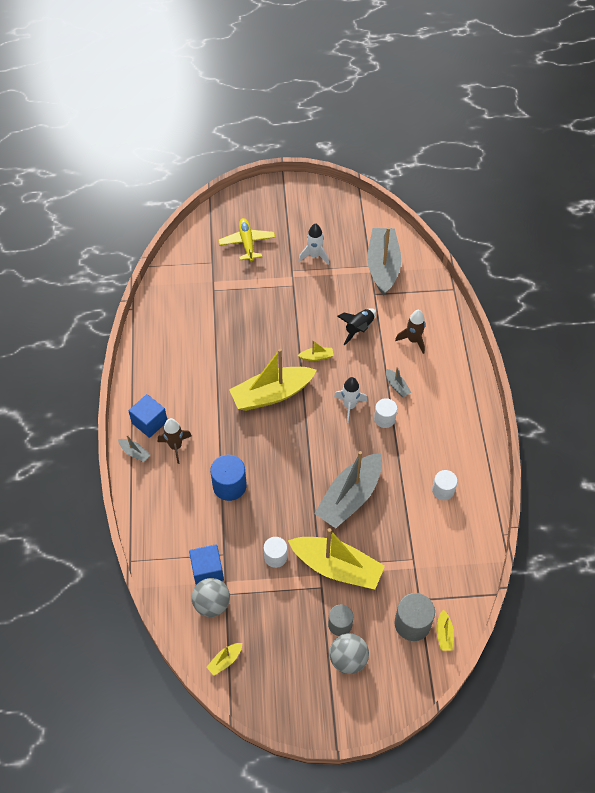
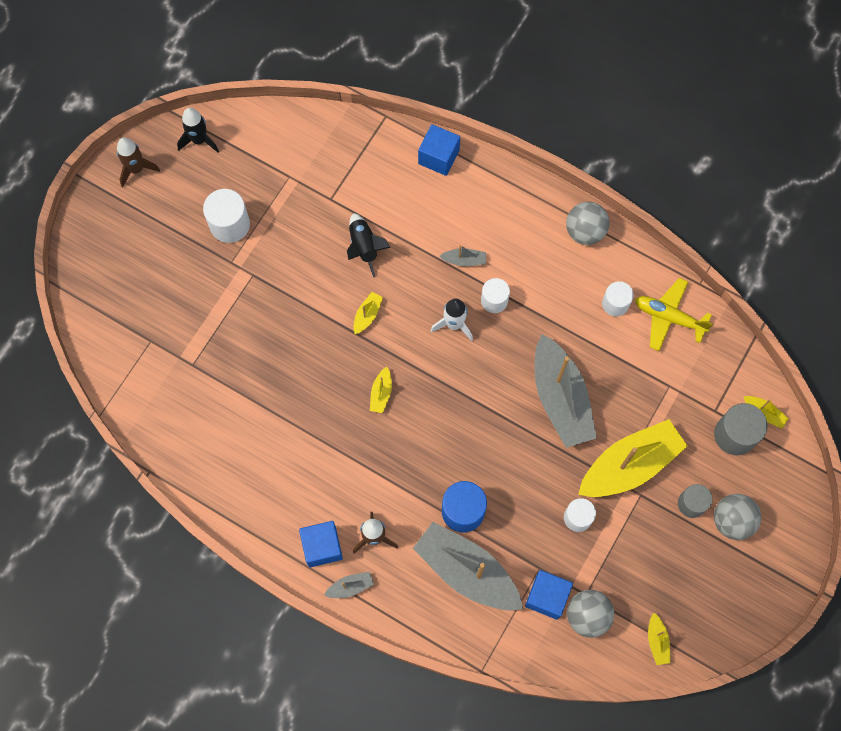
camera: 55 degrees left, 15 degrees up
(247, 243) = (153, 284): yellow plane -> yellow plane (669, 317)
(272, 394) = (381, 393): yellow boat -> yellow boat, size x0.41
(314, 256) = (230, 224): white rocket -> white cylinder
(353, 211) = (199, 140): none -> black rocket
(383, 266) = (300, 164): grey boat -> grey boat (467, 571)
(413, 340) = (420, 203): brown rocket -> brown rocket (136, 169)
(452, 332) = (438, 157): none -> blue cube
(477, 442) = (585, 231): none -> grey ball

